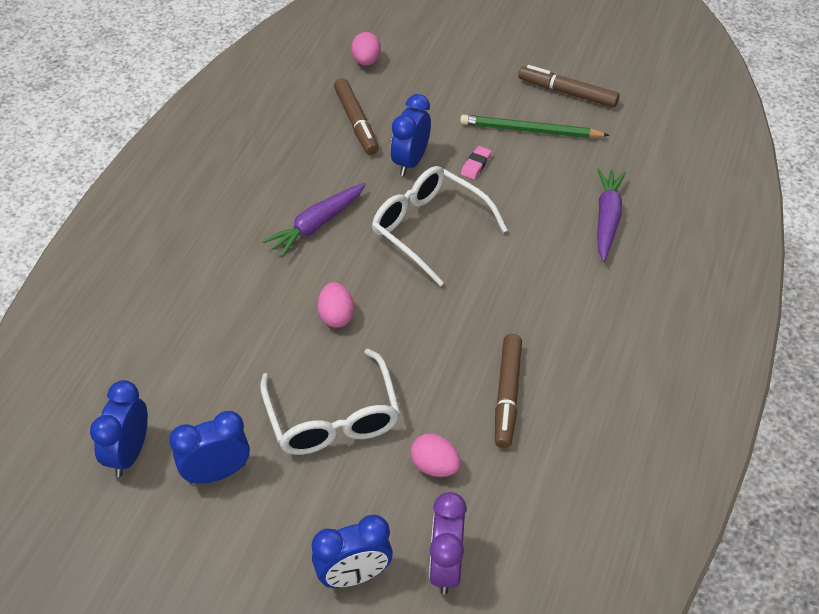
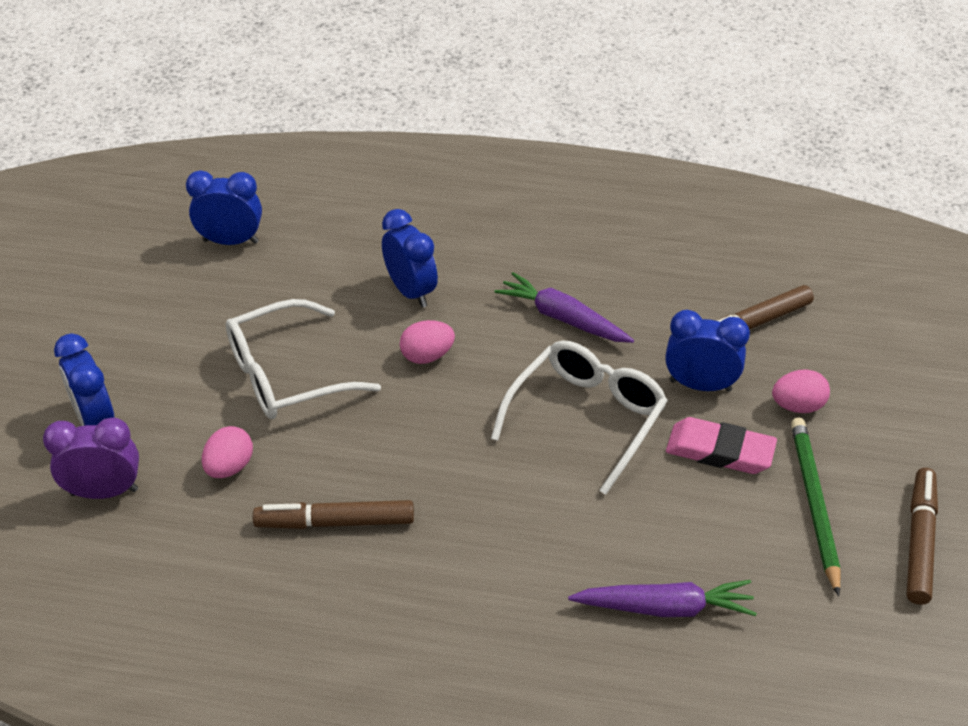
camera: 80 degrees right, 5 degrees down
(217, 473) = (212, 303): blue clock -> blue clock (411, 291)
(366, 61) = (875, 316): pink egg -> pink egg (797, 406)
(476, 165) = (720, 451): pink eraser -> pink eraser, size x1.87

